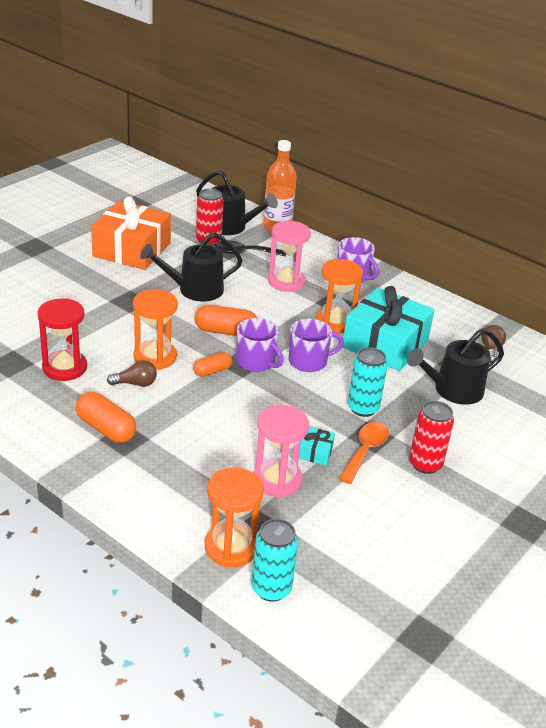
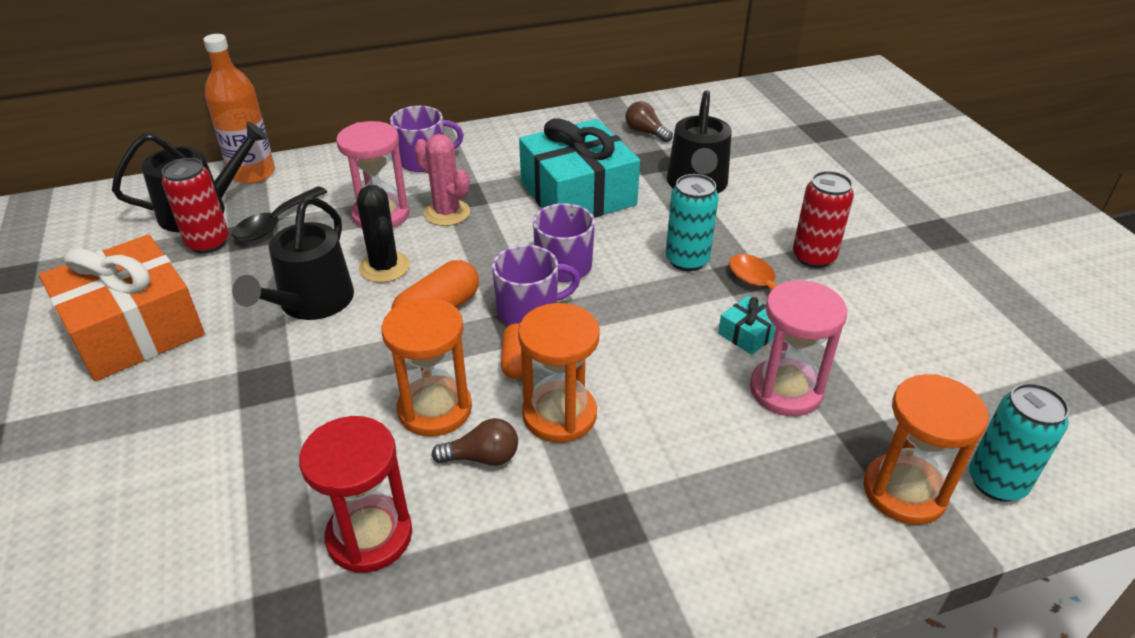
camera: 55 degrees left, 5 degrees up
(106, 429) = (569, 539): orange capsule -> none
(135, 383) = (482, 457): brown light bulb -> brown light bulb turned 60 degrees clockwise
(244, 301) = (384, 267): none -> black cactus
(312, 303) = (447, 213): none -> pink cactus
(335, 322) = (504, 212): orange hourglass -> orange hourglass (559, 415)

